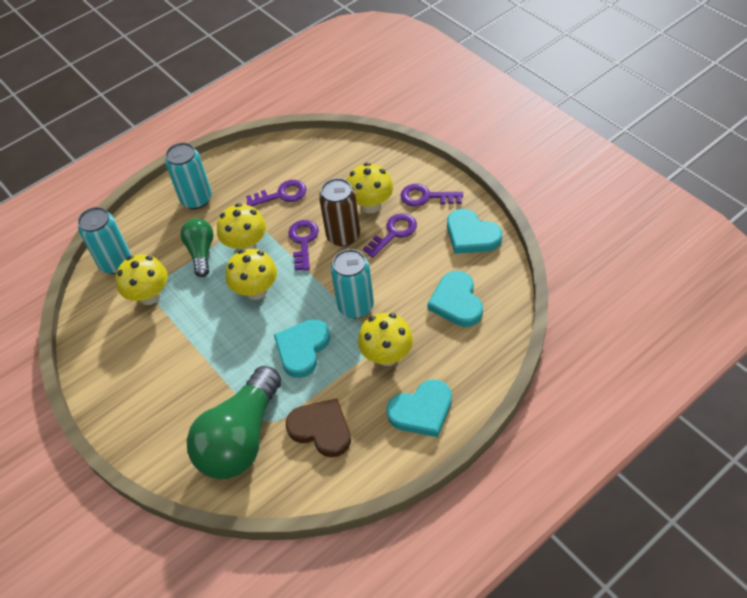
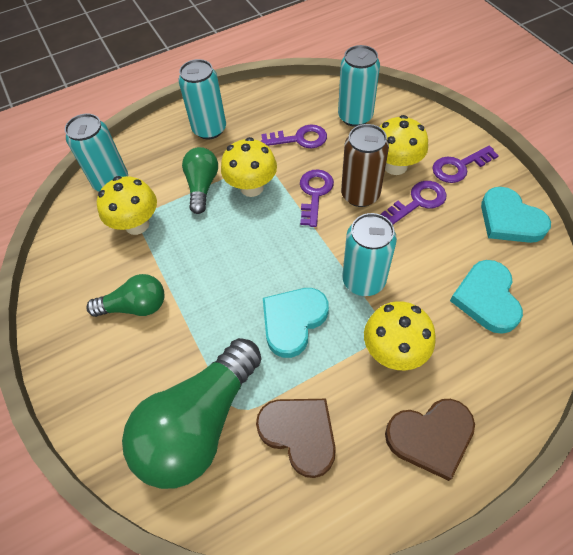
camera: 10 degrees right, 5 degrees up
(166, 362) = (135, 306): none -> green light bulb
(256, 290) = (253, 240): yellow mushroom -> none
(329, 166) = (355, 117): none -> turquoise can
(421, 411) = (430, 437): turquoise heart -> brown heart
(426, 197) = (459, 167): purple key -> purple key turned 45 degrees counterclockwise

